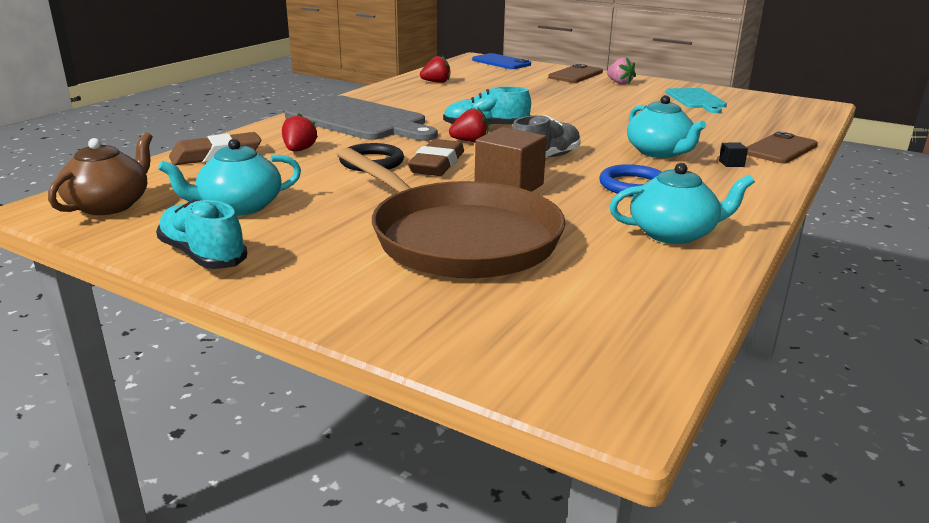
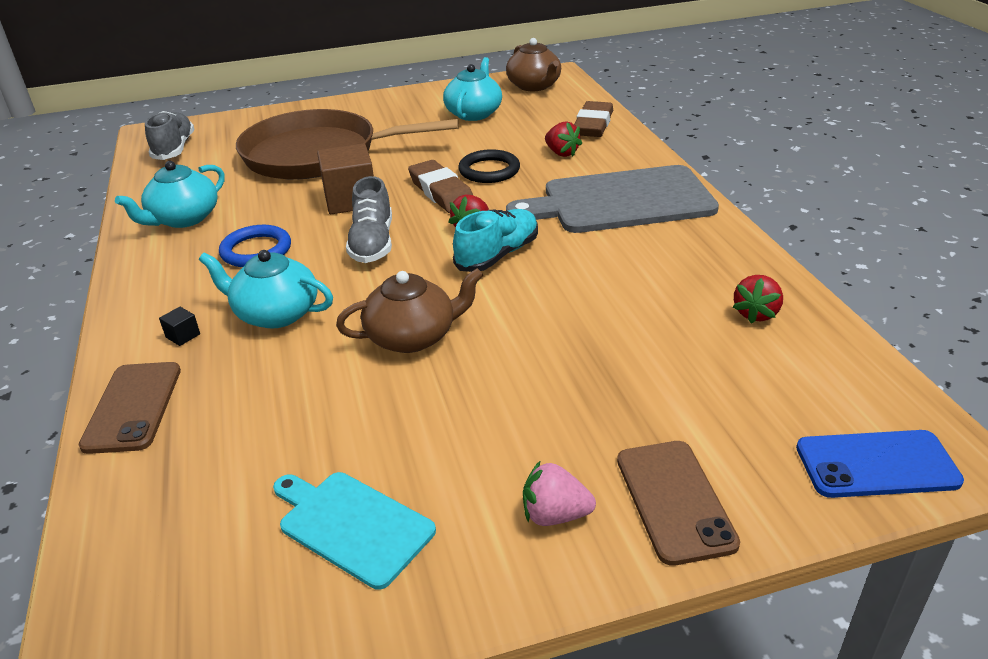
camera: 135 degrees right, 10 degrees up
(203, 255) = (421, 95): turquoise shoe -> none
(595, 122) = (413, 336): none -> brown teapot
(608, 338) = (174, 149): none -> grey shoe

